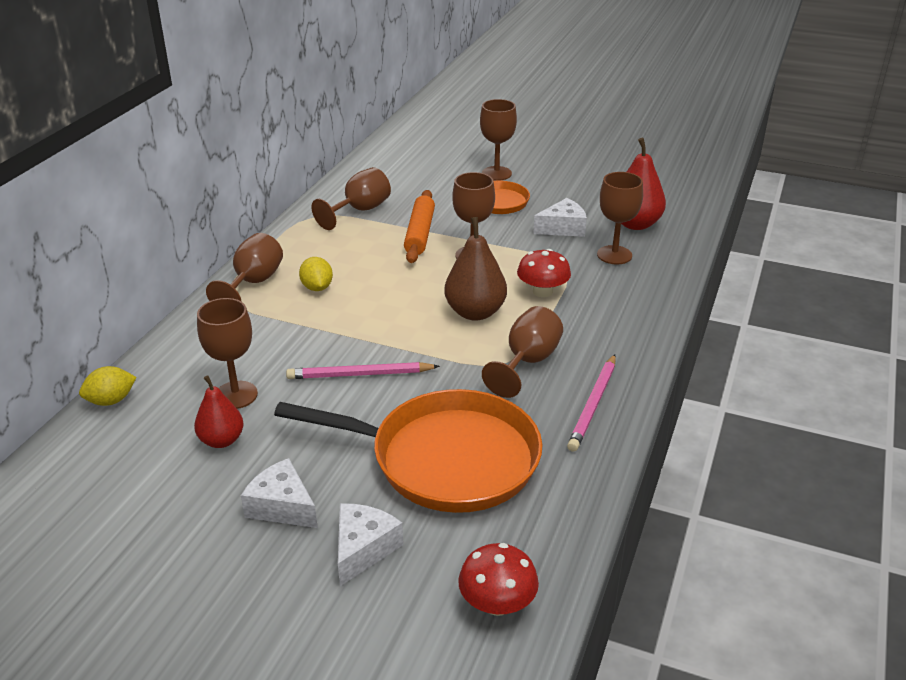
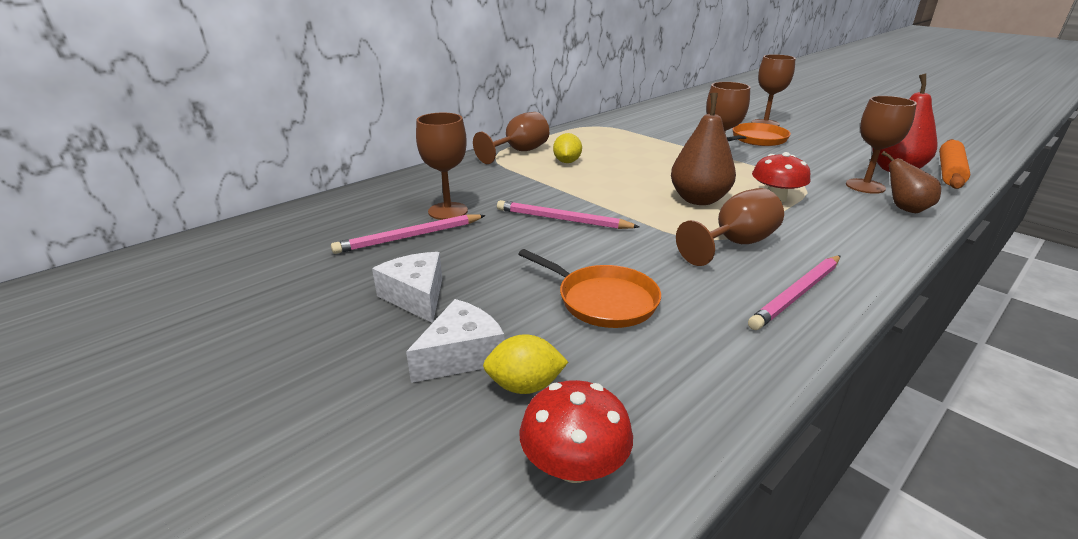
camera: 25 degrees right, 5 degrees down
(111, 401) = (354, 195): yellow lemon -> yellow lemon (525, 386)
(222, 440) = (410, 237): red pear -> pink pencil
(360, 210) = (633, 127): brown goblet -> none
(420, 233) = (676, 146): orange rolling pin -> orange rolling pin (950, 172)
(446, 459) = (603, 300): orange pan -> orange pan, size x0.53
(563, 228) = (815, 161): white cheese -> none
(652, 279) = (904, 209): none -> brown pear

